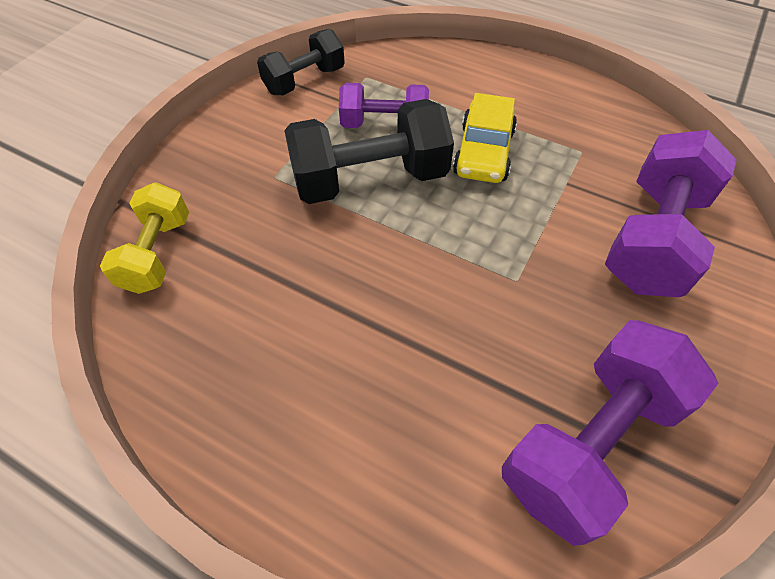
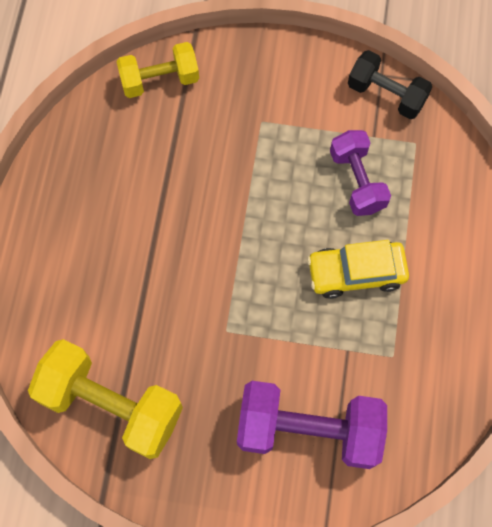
camera: 70 degrees right, 15 degrees up
(370, 179) = (287, 193): black dumbbell -> none
(590, 442) = (111, 405): purple dumbbell -> yellow dumbbell

